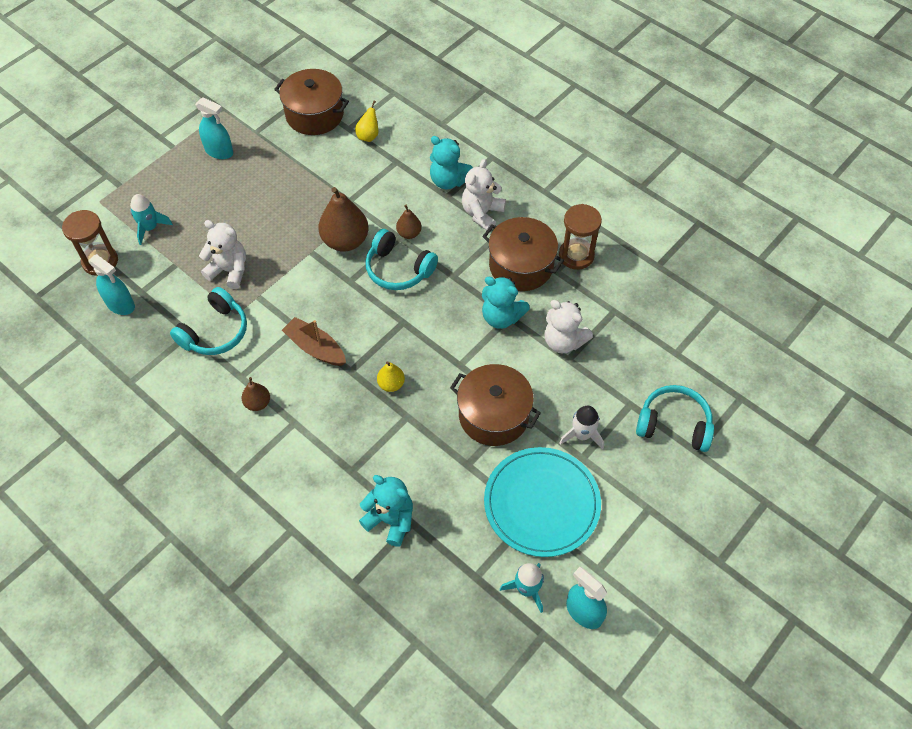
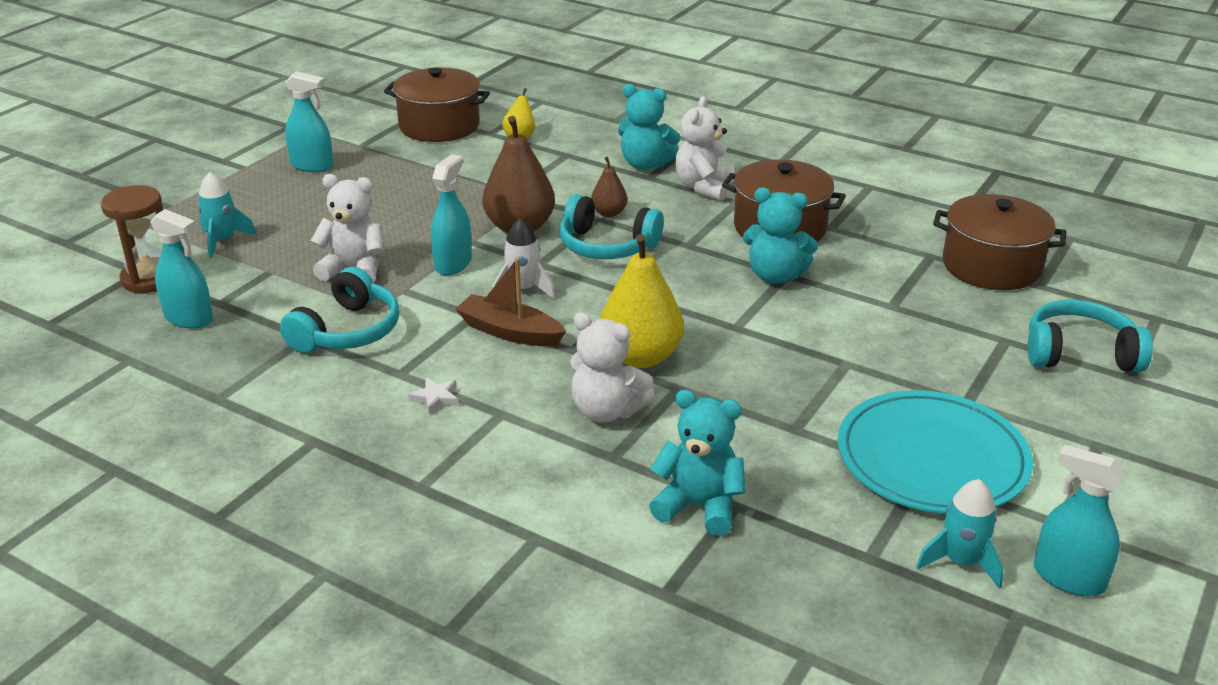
camera: 10 degrees left, 25 degrees down
(258, 403) = (436, 398): brown pear -> white star
(293, 273) = (453, 263): none -> turquoise spray bottle
(391, 384) = (640, 357): yellow pear -> yellow pear, size x1.94
(493, 415) = (811, 372): brown pot -> brown pot (991, 266)
(563, 341) = (875, 290): white teddy bear -> white teddy bear (607, 411)
(576, 255) = (851, 212): brown hourglass -> none
(582, 435) = (953, 378): white rocket -> white rocket (523, 289)

